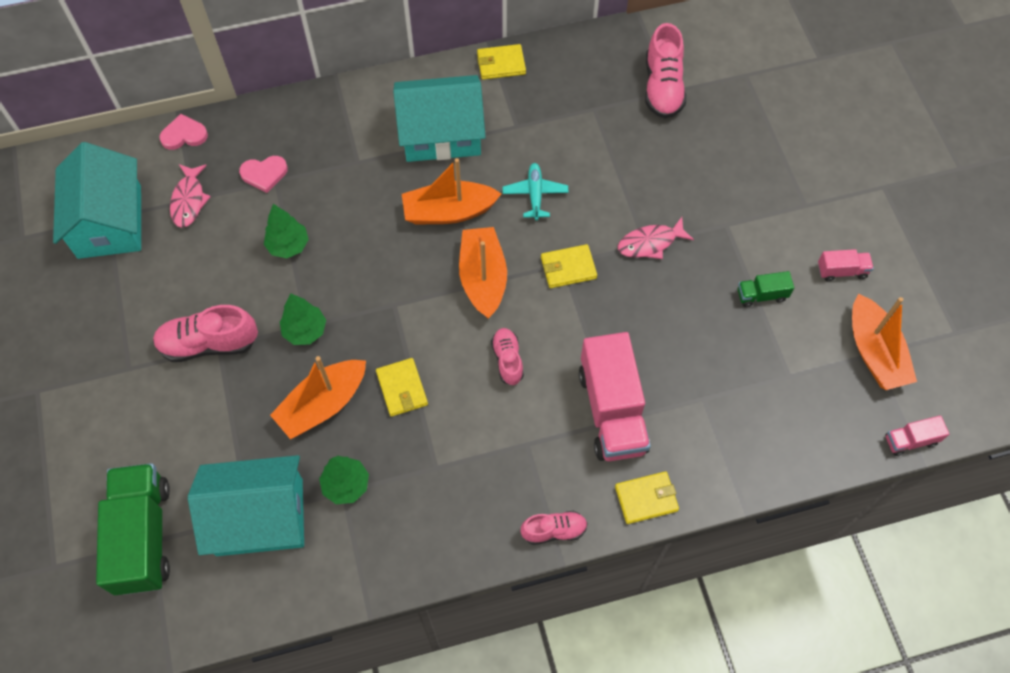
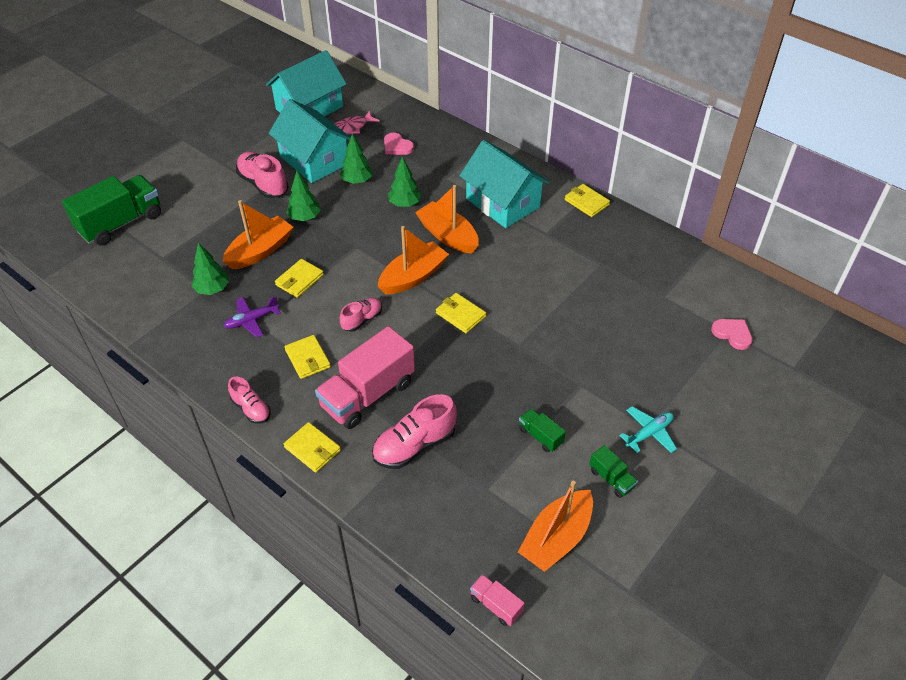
camera: 55 degrees right, 15 degrees down
(184, 135) = (392, 104): pink heart -> pink heart (732, 334)
(259, 517) = (165, 263): turquoise house -> turquoise house (314, 160)
(323, 404) = (260, 251): orange boat -> orange boat turned 120 degrees clockwise
(366, 222) = (404, 204): none -> green tree
(427, 468) = (251, 320): none -> purple plane
(524, 441) = (307, 358): none -> yellow wallet
(535, 194) = (502, 269): turquoise plane -> turquoise plane (649, 433)
(650, 243) = (522, 348): pink fish -> none
(662, 87) = (661, 291): pink shoe -> pink shoe (414, 445)
(841, 271) = (611, 479): pink truck -> green truck

